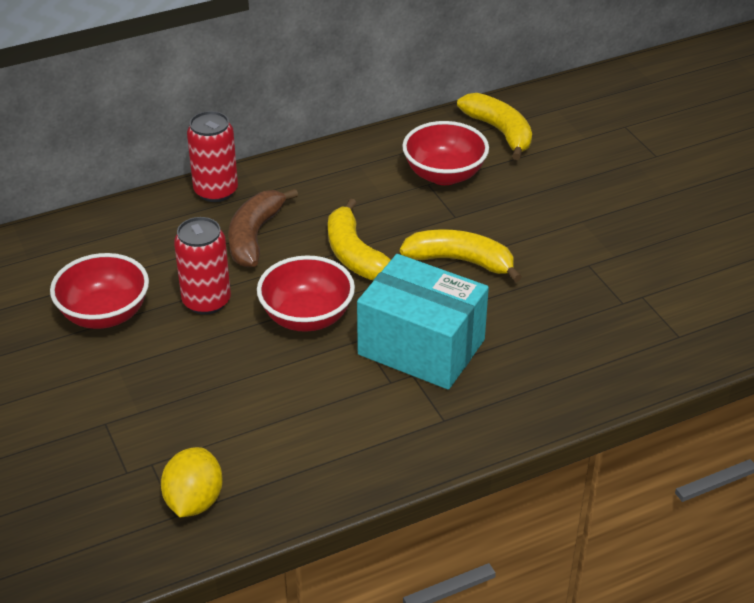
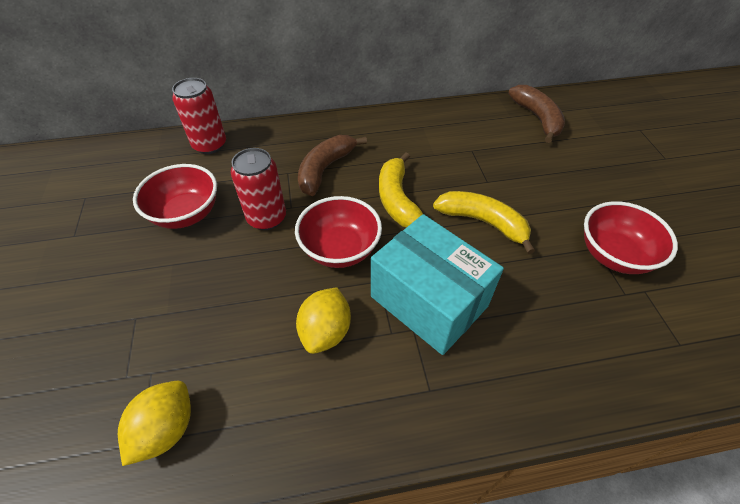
camera: 15 degrees right, 10 degrees up
(216, 191) = (311, 129): red can -> red can (210, 145)
(321, 394) = (326, 331): none -> yellow lemon
(444, 175) = (486, 145): red bowl -> red bowl (614, 255)
(500, 132) = (537, 118): yellow banana -> brown banana

